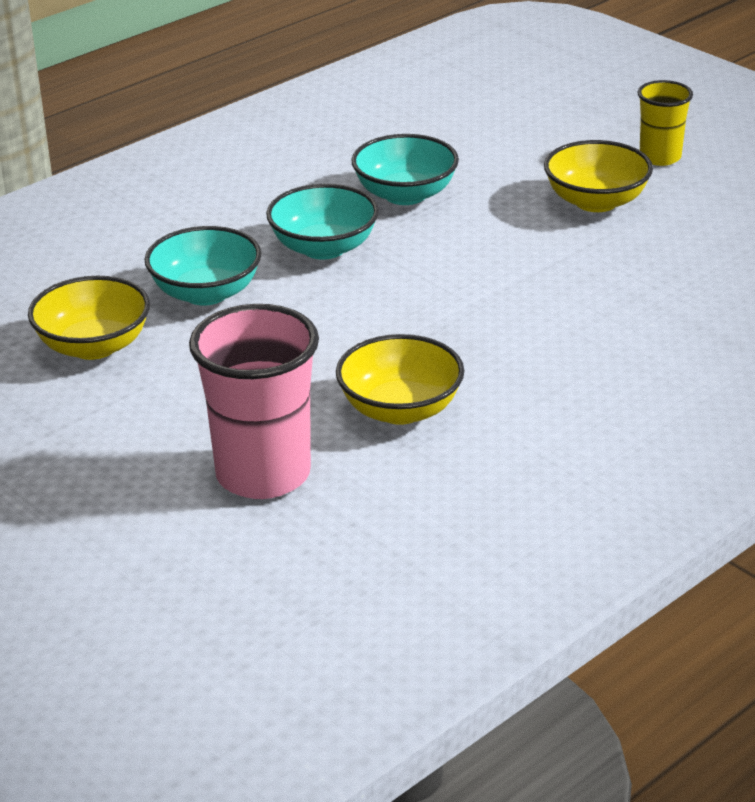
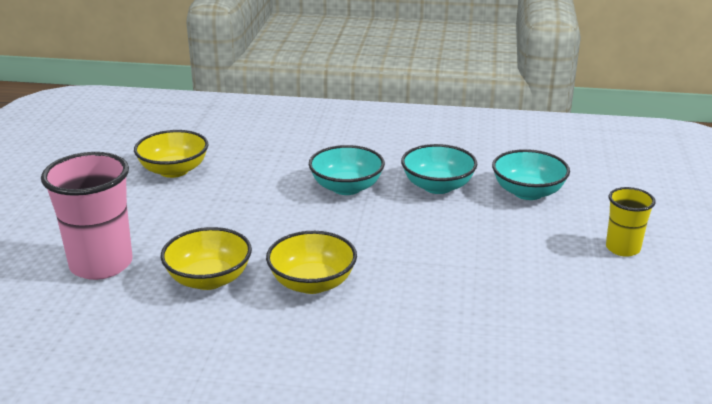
camera: 50 degrees right, 5 degrees down
(206, 293) = (258, 176): turquoise bowl -> turquoise bowl (528, 192)
(596, 201) = (529, 248): yellow bowl -> yellow bowl (312, 283)

